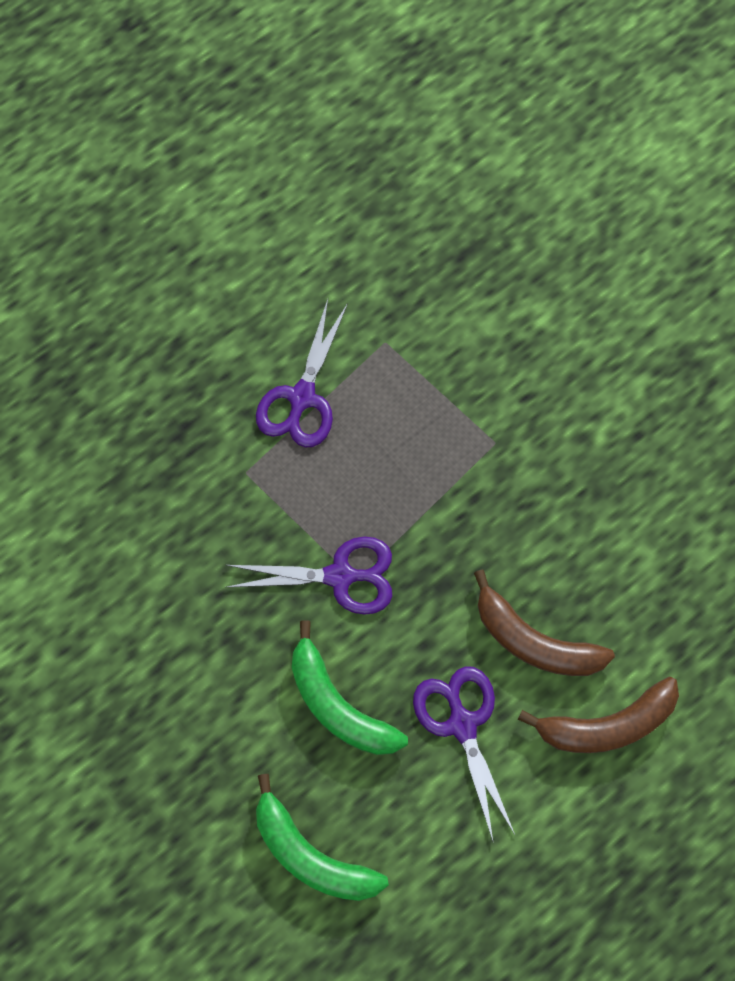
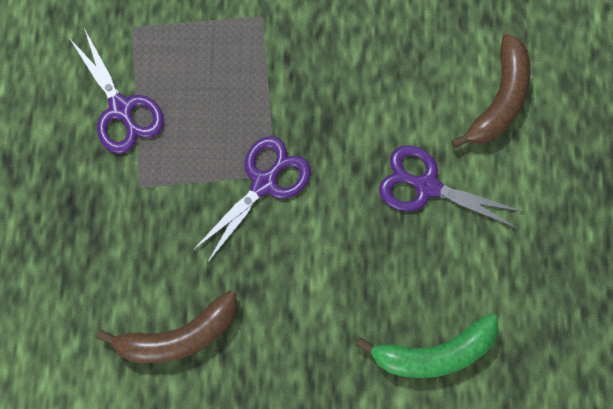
camera: 50 degrees left, 5 degrees up
(338, 705) = (349, 254): green banana -> none
(534, 641) = (410, 98): brown banana -> brown banana (179, 335)

